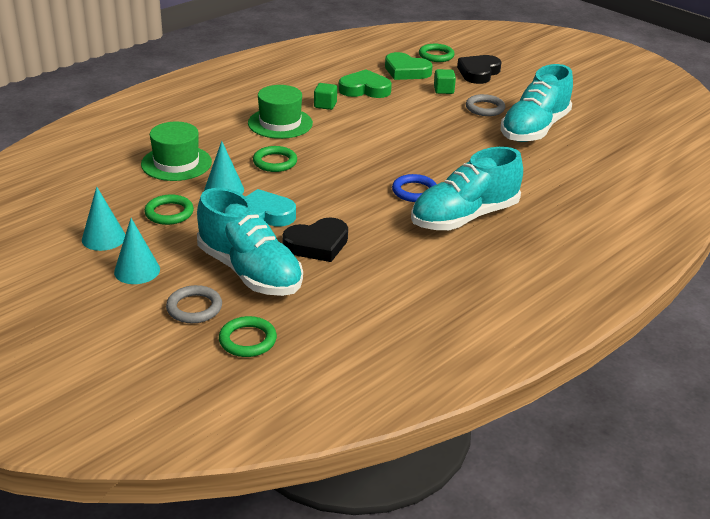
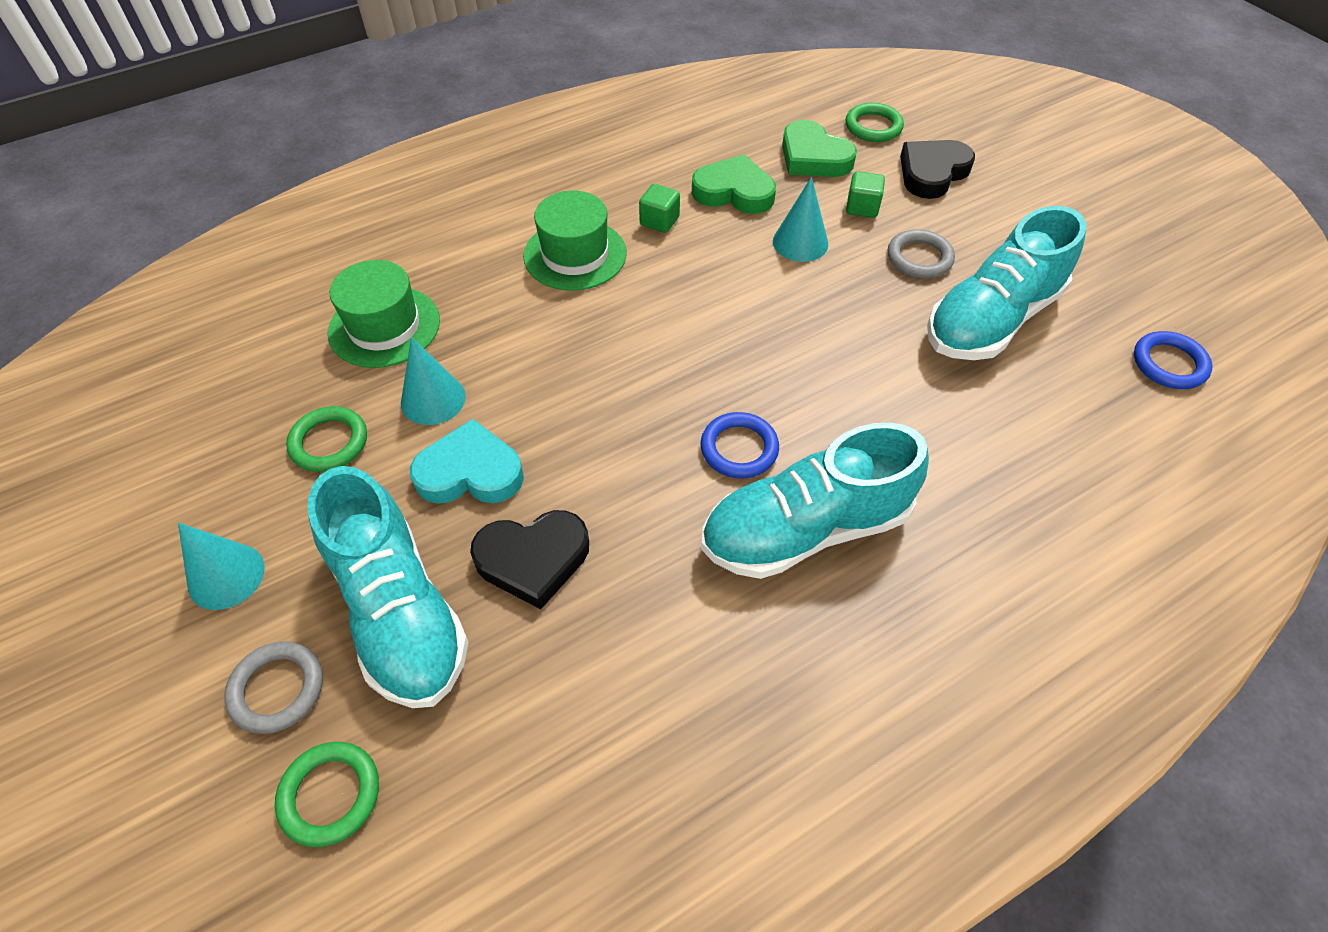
camera: 15 degrees right, 20 degrees up
(103, 238) = (208, 487): turquoise cone -> turquoise cone (800, 242)
(275, 162) = (535, 344): green ring -> none
(634, 138) = (1169, 364): none -> blue ring

